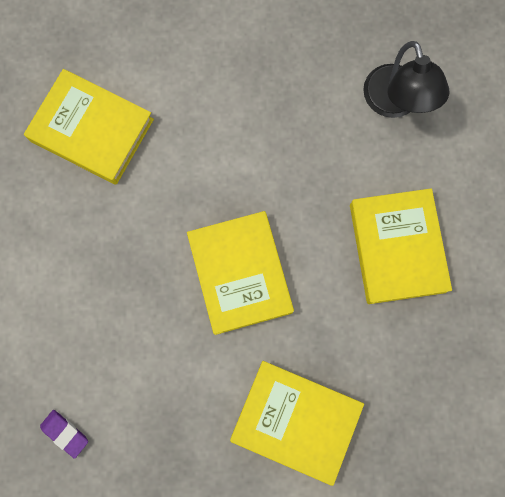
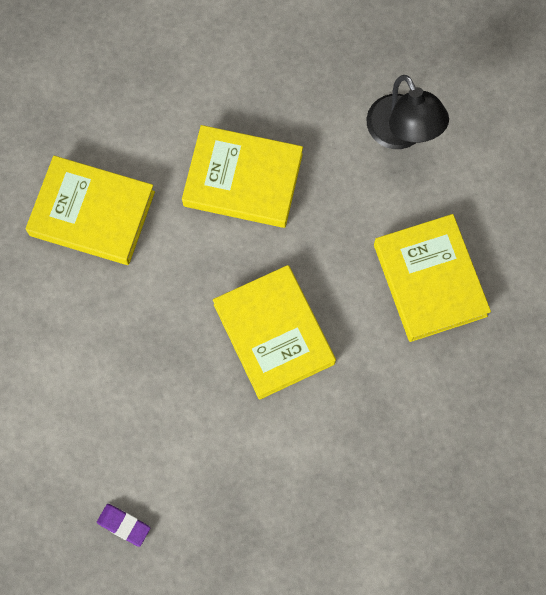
camera: 10 degrees left, 5 degrees down
(295, 420) = (357, 471): yellow book -> yellow book (243, 180)

